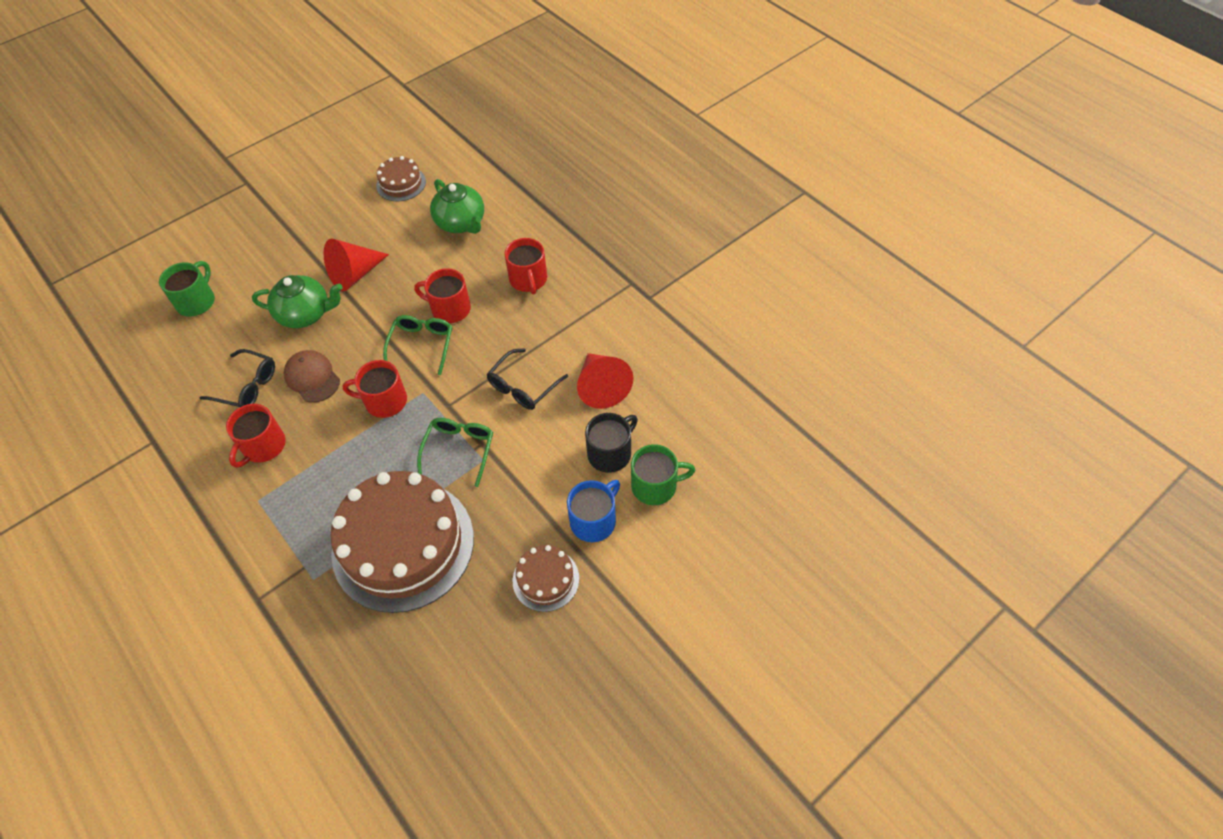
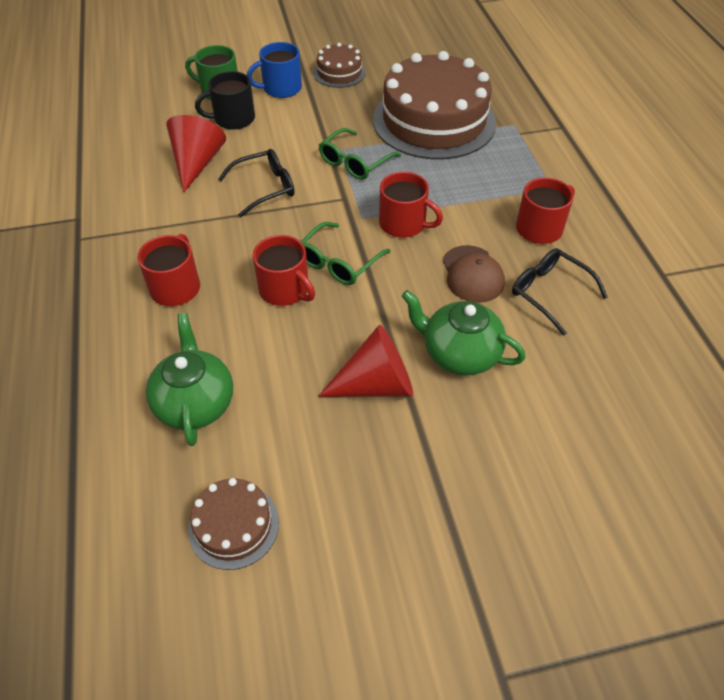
camera: 155 degrees left, 5 degrees down
(196, 301) = (609, 437): green mug -> none

